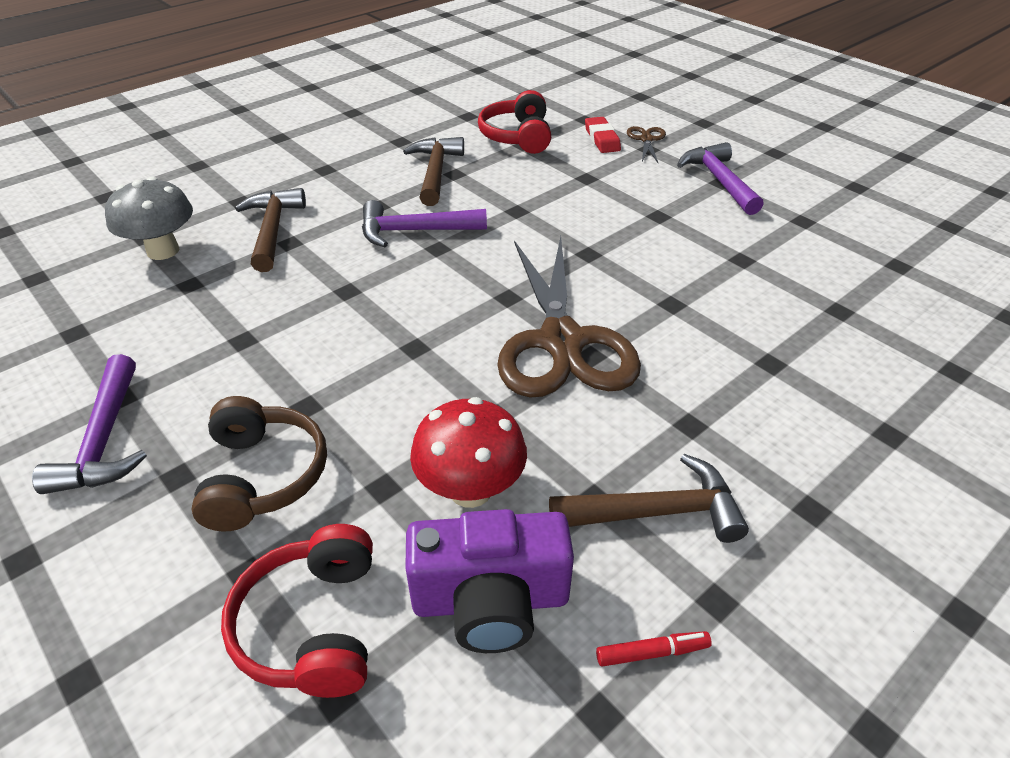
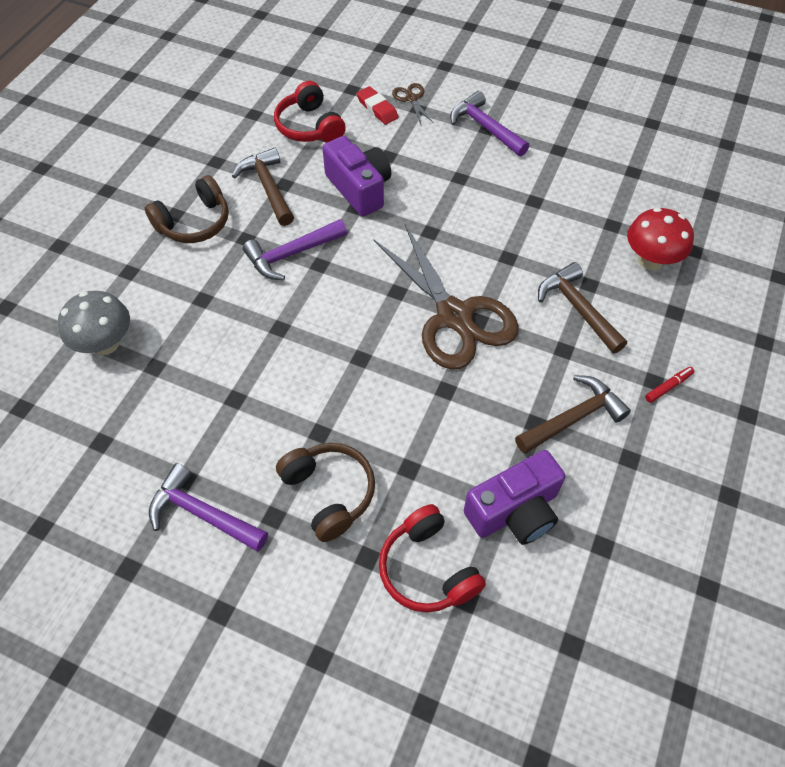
camera: 25 degrees left, 15 degrees up
(104, 440) = (202, 513): purple hammer -> purple hammer turned 150 degrees clockwise
(272, 230) = (179, 291): brown hammer -> brown hammer (577, 308)
(338, 180) = (194, 223): none -> brown headphones
(470, 490) = (462, 448): red mushroom -> red mushroom (650, 260)
(533, 196) = (359, 189): none -> purple camera
(652, 653) = (611, 502): red marker -> red marker (668, 387)

